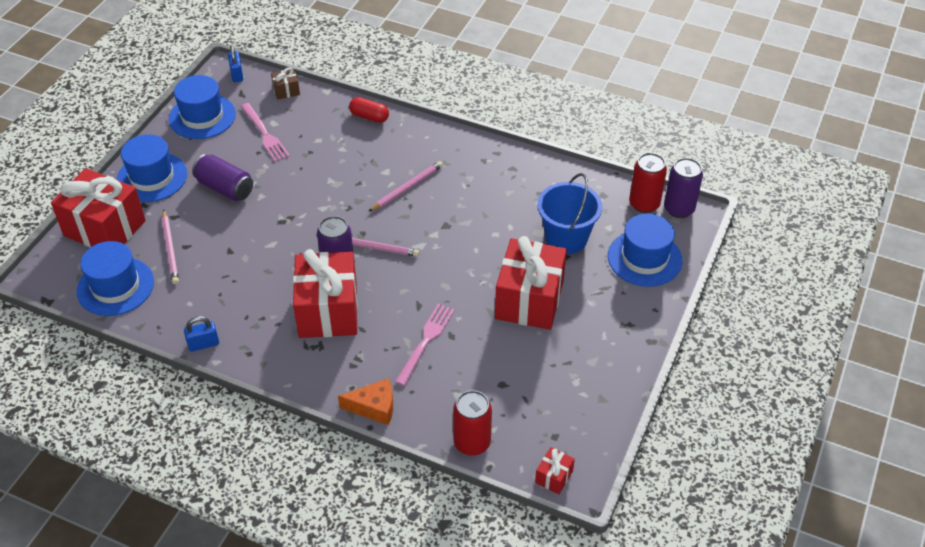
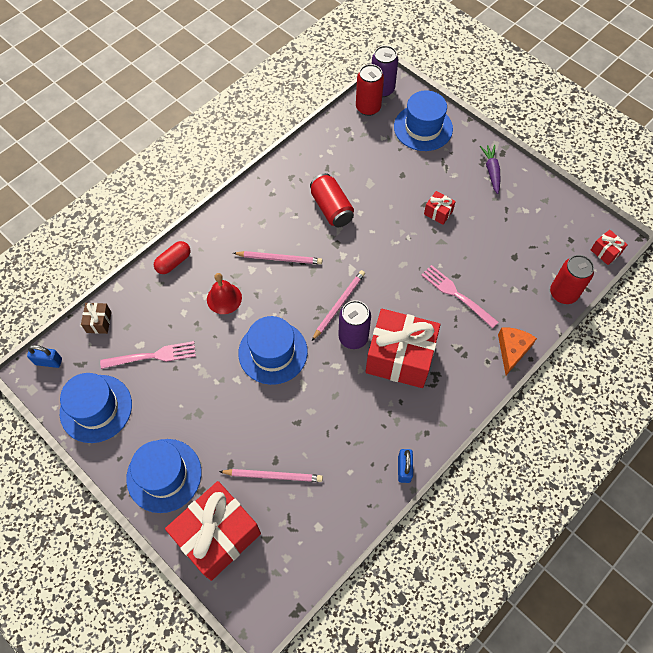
camera: 70 degrees left, 15 degrees up
(115, 286) = (303, 537): blue hat -> blue hat (273, 352)
(225, 188) = (212, 408): purple can -> none
(344, 162) = (224, 298): none -> red bell
(407, 188) = (279, 258): pink pencil -> pink pencil turned 120 degrees clockwise
(489, 210) = (331, 208): none -> red can
(529, 300) = (438, 213): red gift -> red gift, size x0.42
(566, 238) = (383, 168): blue bucket -> none
(616, 336) = (491, 171): none -> purple carrot

